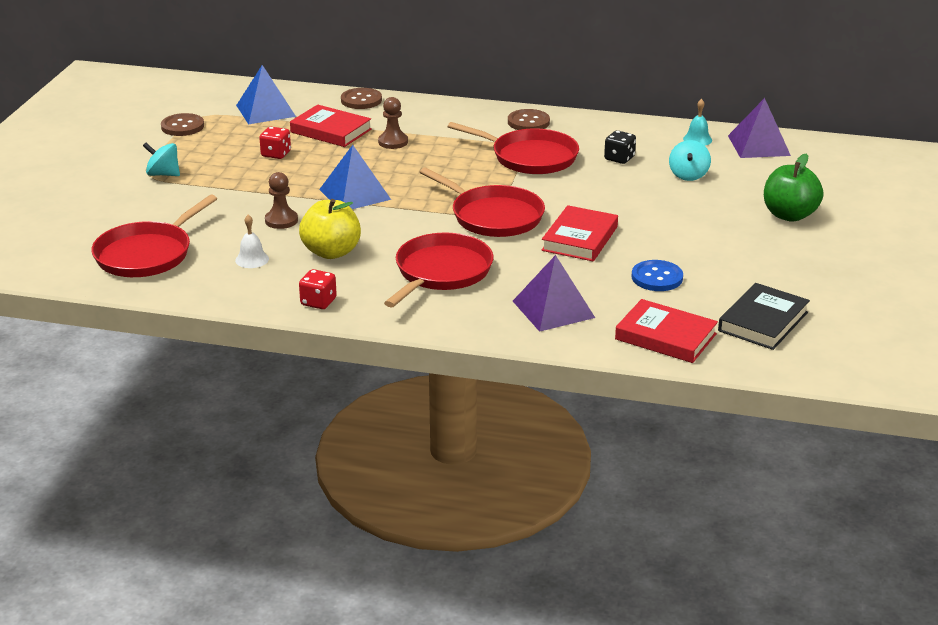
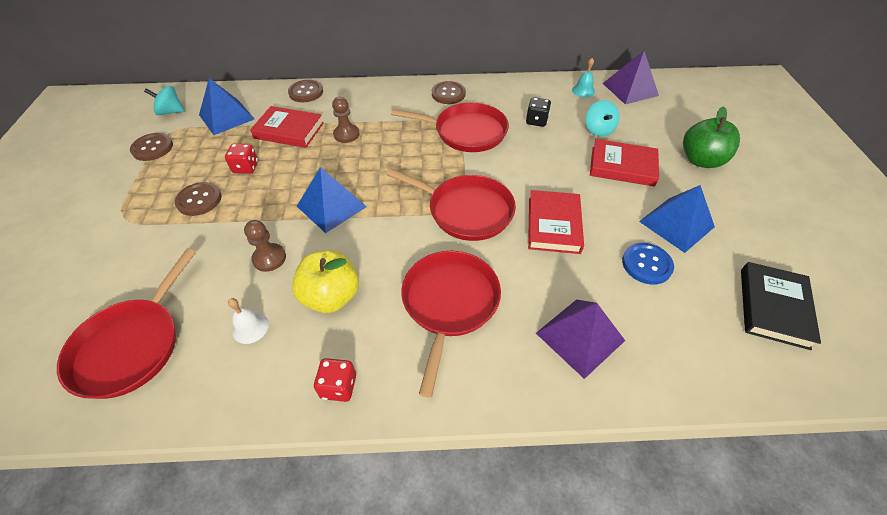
camera: 15 degrees left, 20 degrees up
(163, 174) = (139, 214): turquoise spinning top -> turquoise spinning top (171, 112)
(223, 172) = (199, 200): none -> brown button
(665, 337) = (705, 355): red book -> red book (622, 166)
(714, 256) = (676, 224): none -> blue pyramid

